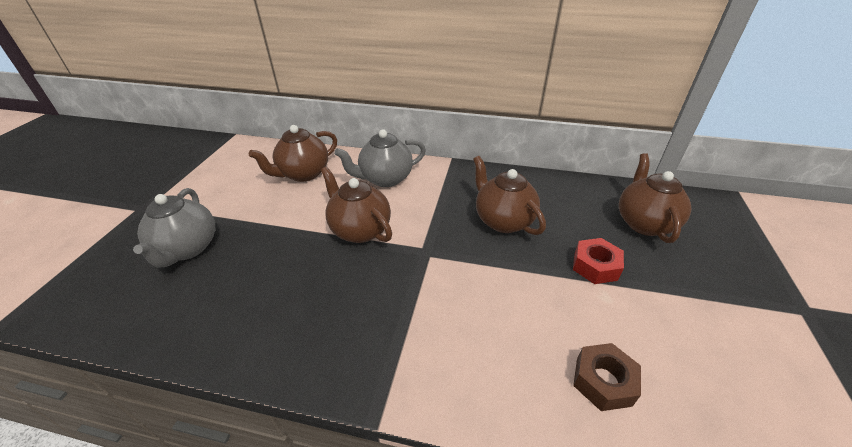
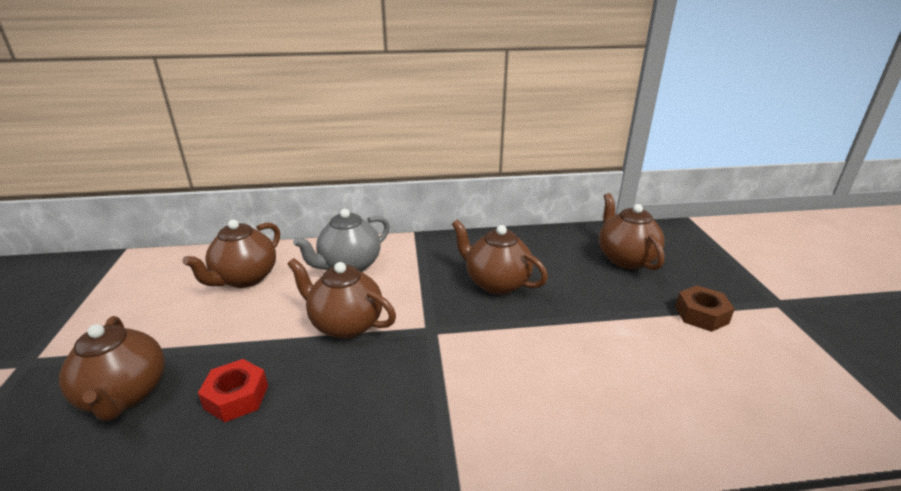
camera: 20 degrees left, 10 degrees down
(187, 249) = (125, 395): grey teapot -> brown teapot
(595, 266) = (601, 306): red nut -> red nut (236, 397)
(603, 381) = (654, 404): brown nut -> brown nut (701, 315)

